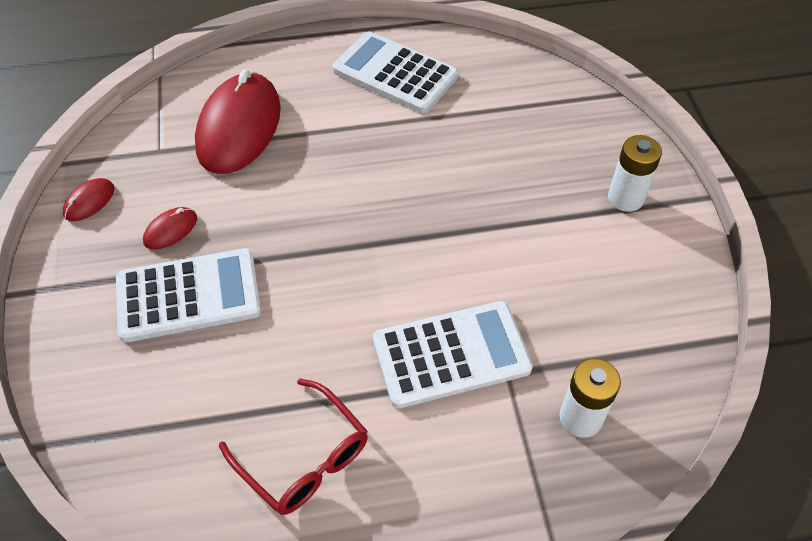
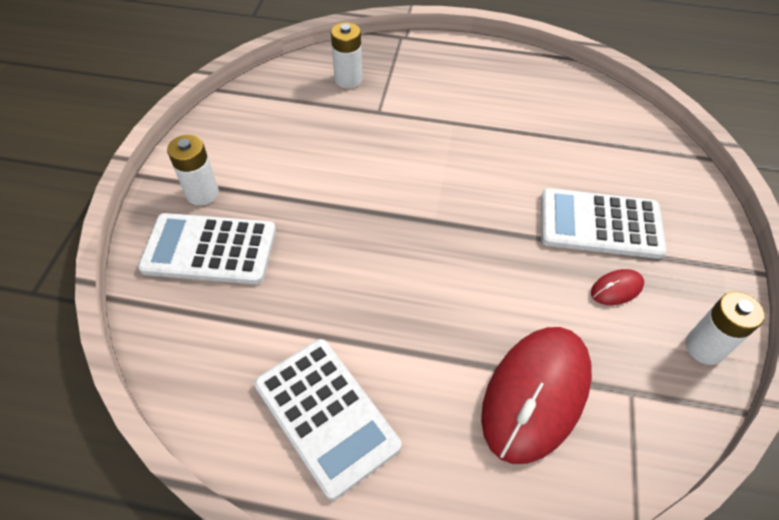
camera: 160 degrees left, 0 degrees up
(89, 201) = (704, 347): red mouse -> white battery
(303, 457) = (527, 106): red glasses -> none
(451, 354) = (409, 130): white calculator -> white calculator (209, 249)

